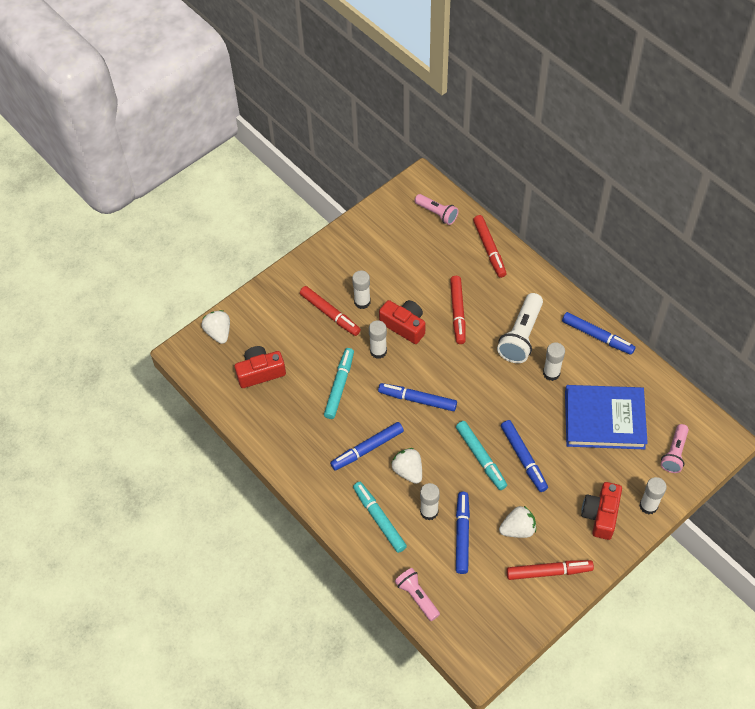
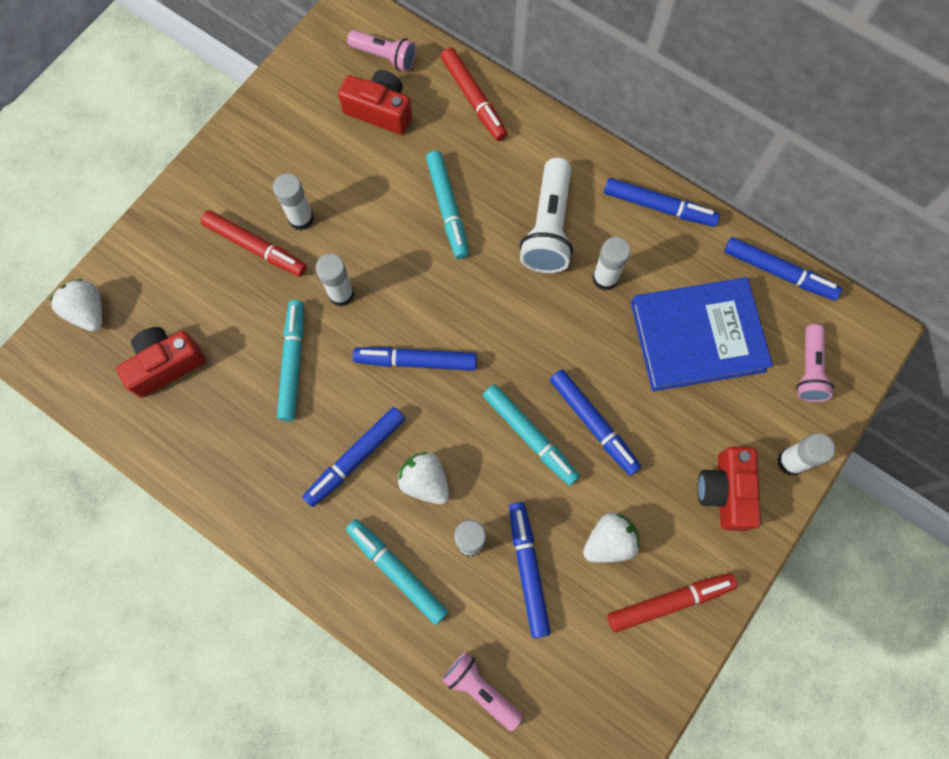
camera: 15 degrees left, 15 degrees up
(404, 326) = (372, 245): red camera -> red camera (380, 111)
(458, 312) = (448, 208): red marker -> turquoise marker
(668, 391) = (778, 272): none -> blue marker

